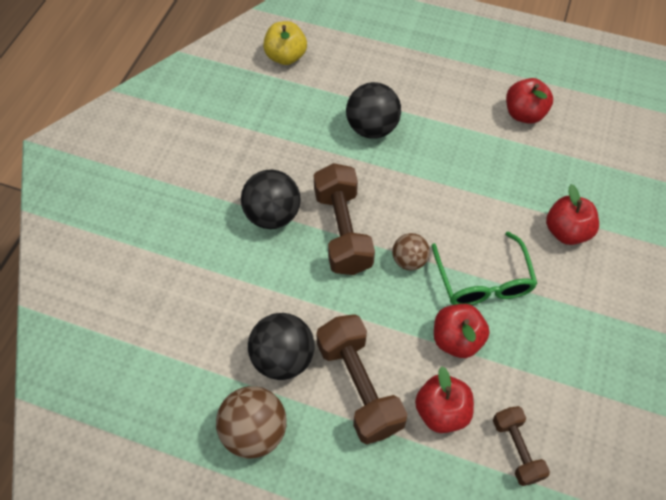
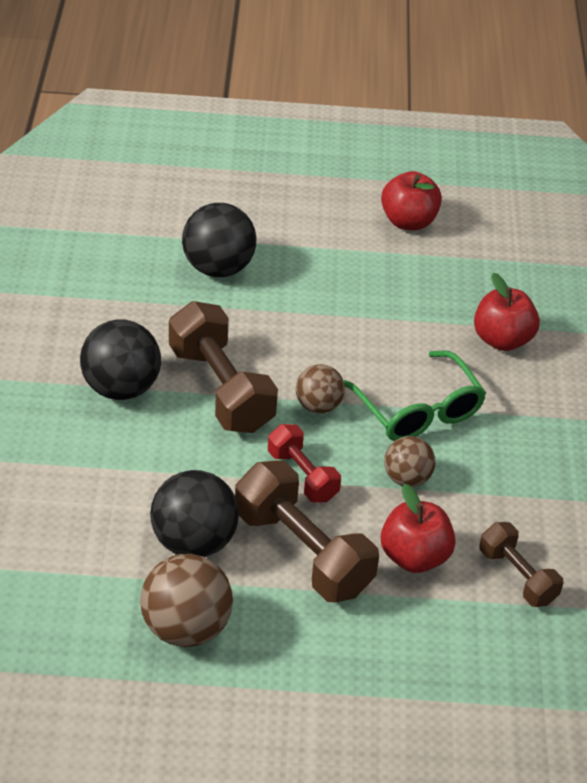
camera: 20 degrees left, 15 degrees down
(286, 57) = (71, 204): yellow apple -> none
(379, 319) = (302, 475): none -> red dumbbell
(456, 339) = (407, 478): red apple -> brown ball

